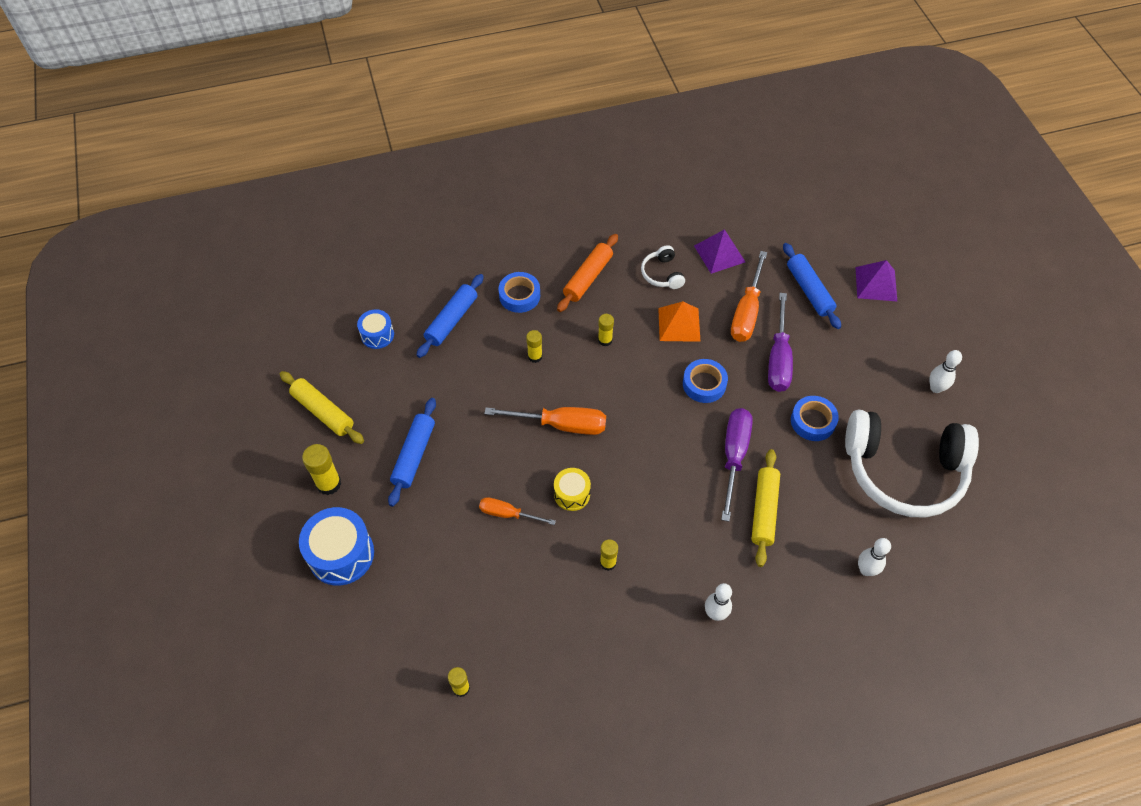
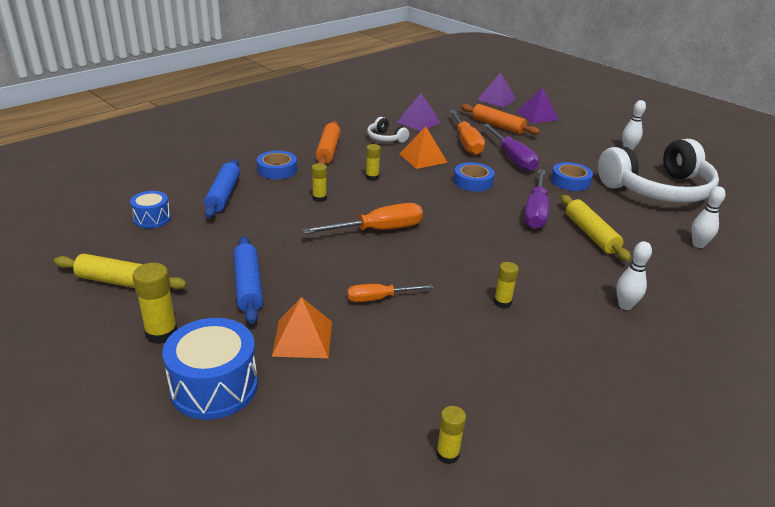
camera: 30 degrees left, 25 degrees down
(425, 533) = (302, 338): none -> orange pyramid
(572, 494) = (427, 268): yellow drum -> none
(734, 456) = (535, 212): purple screwdriver -> purple screwdriver turned 150 degrees counterclockwise
(809, 290) = (497, 126): blue rolling pin -> orange rolling pin
(850, 233) = (496, 99): none -> purple pyramid

